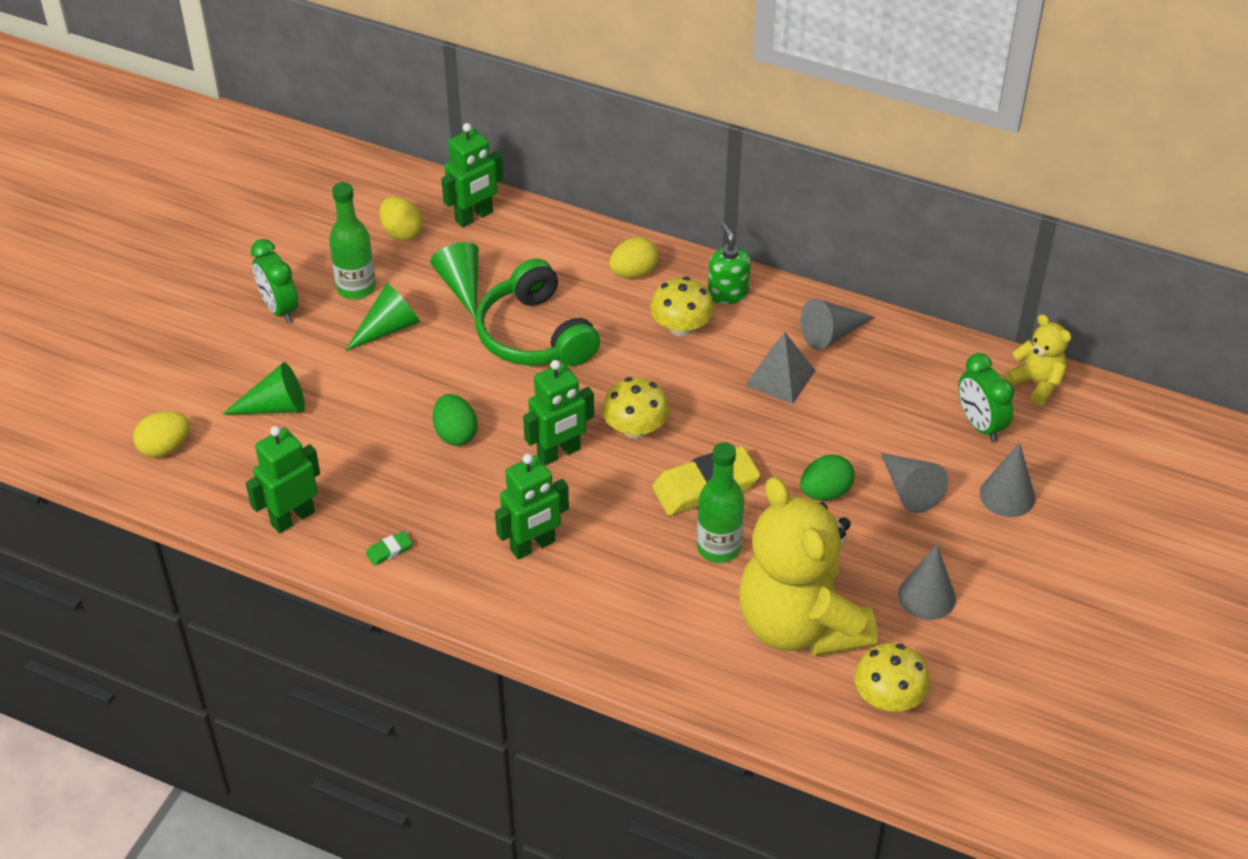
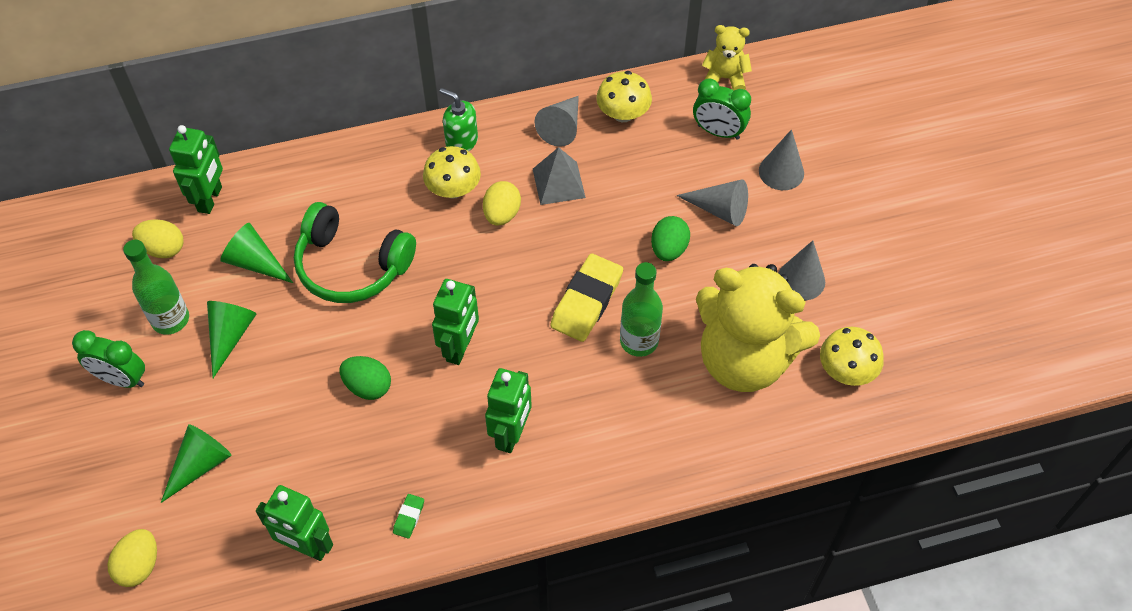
camera: 40 degrees left, 10 degrees up
(292, 518) = (306, 547): green robot -> green robot turned 75 degrees counterclockwise
(633, 273) = (378, 168): yellow egg -> yellow egg (502, 214)
(635, 428) = (496, 290): yellow mushroom -> yellow mushroom (623, 114)

